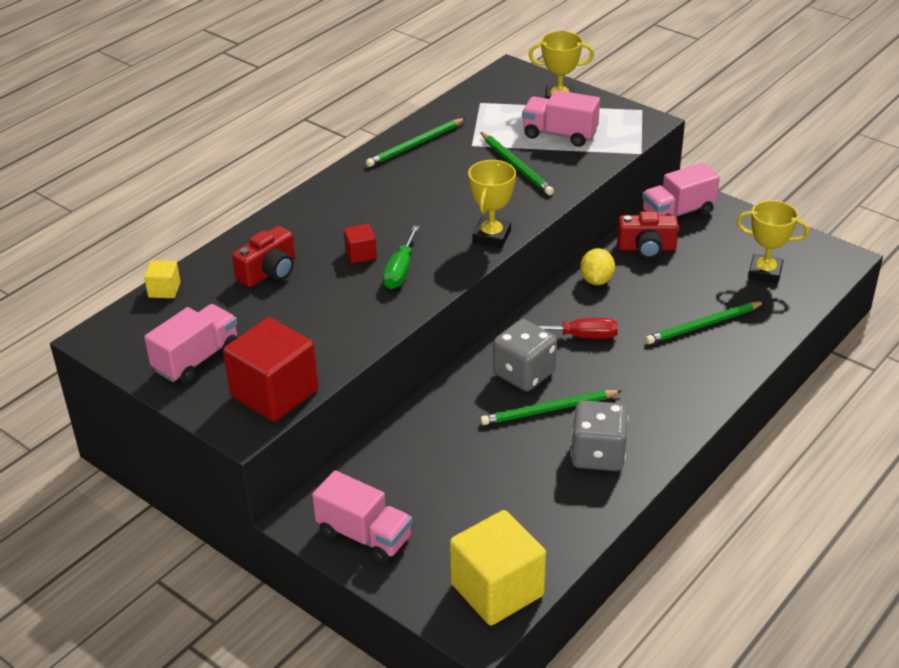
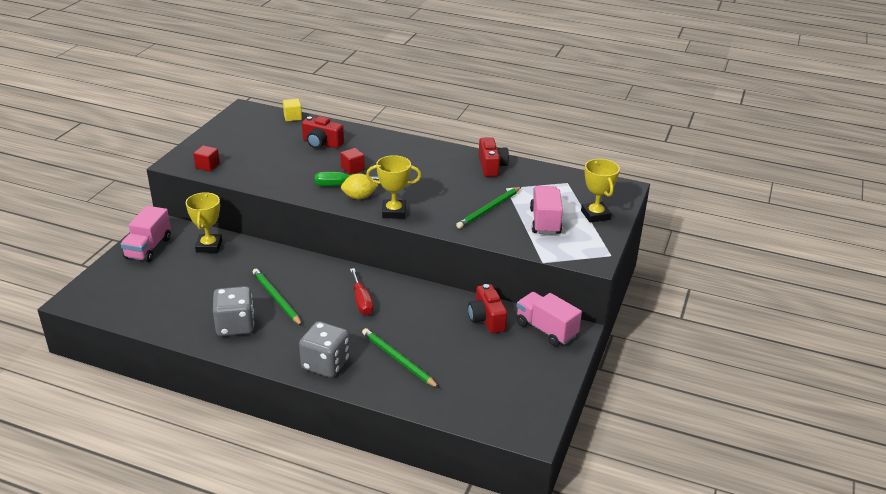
camera: 70 degrees right, 5 degrees down
(196, 359) = (232, 138): pink truck -> none
(274, 393) = (207, 166): red cube -> red cube, size x0.47
(415, 145) = (491, 166): green pencil -> red camera
(497, 590) = (106, 302): yellow cube -> none
(524, 374) = (311, 282): grey dice -> grey dice (325, 364)
(596, 280) = (432, 300): yellow lemon -> yellow lemon (359, 197)
(765, 272) = (485, 387): yellow trophy -> yellow trophy (209, 246)

